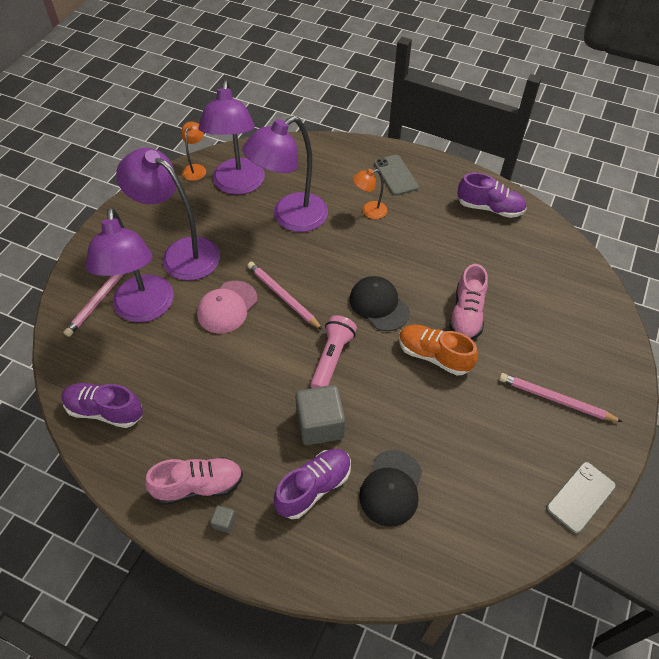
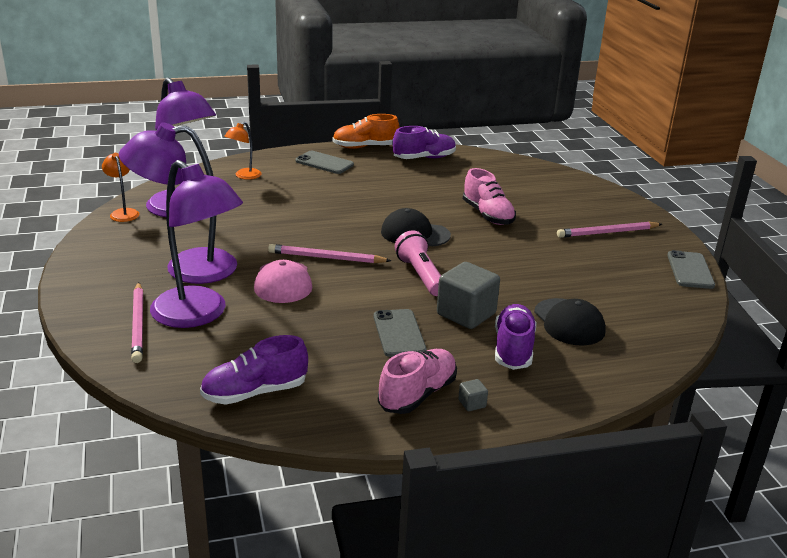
camera: 40 degrees left, 25 degrees down
(250, 414) = (399, 333): none -> grey phone
(290, 218) = (265, 213): purple lamp -> none
(369, 211) = (331, 188): orange lamp -> orange lamp (244, 176)
(434, 356) = (496, 244): orange shoe -> orange shoe (365, 147)

